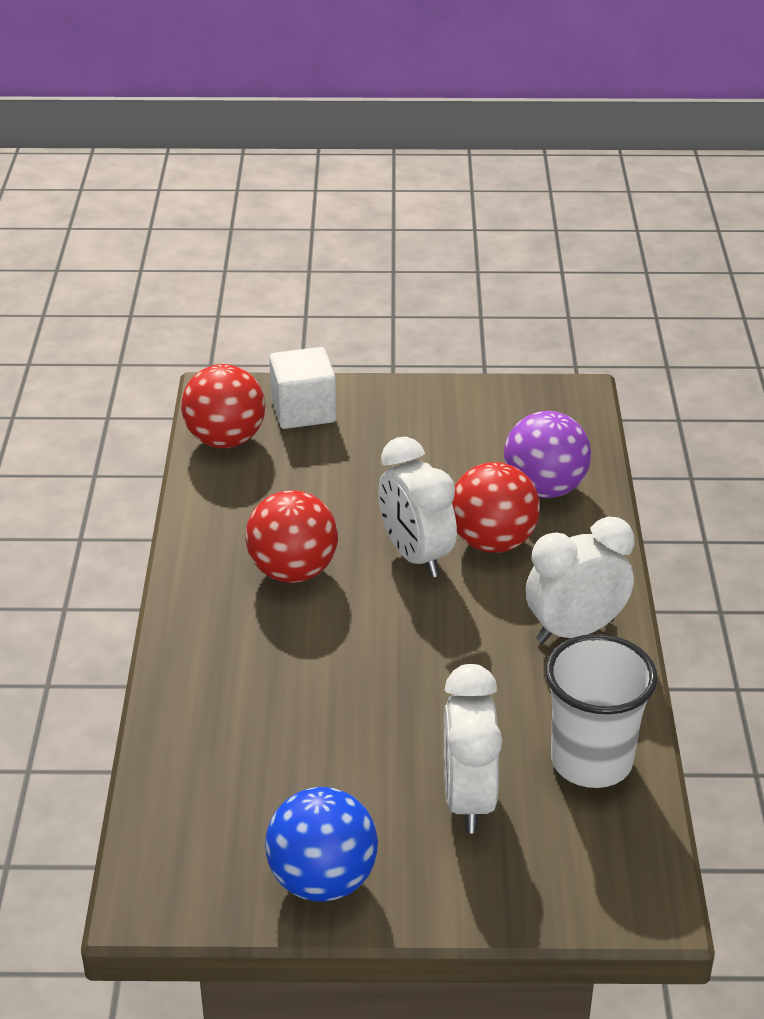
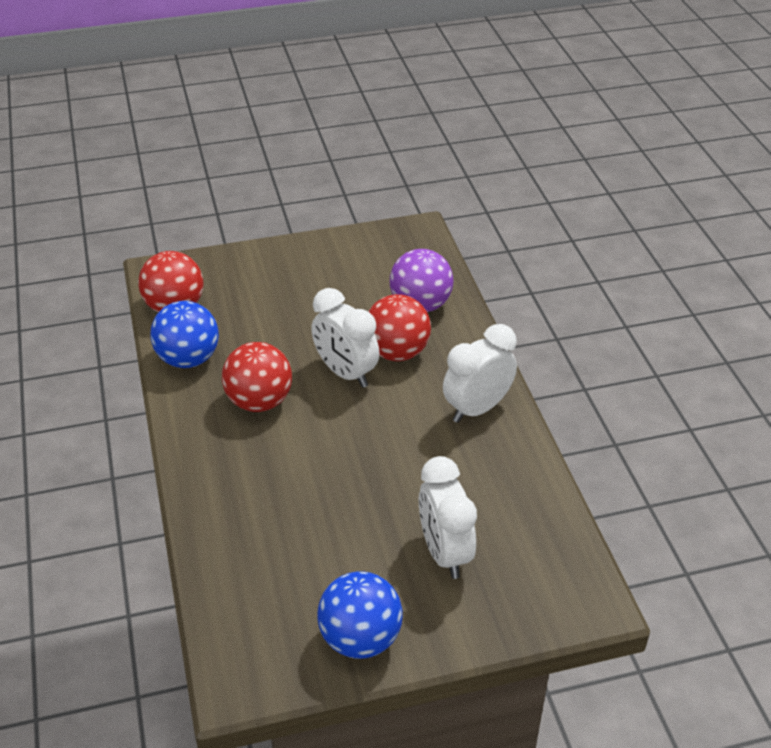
camera: 15 degrees left, 5 degrees up
(221, 504) = (188, 359): none -> blue ball
(303, 411) = (226, 275): white cube -> none
(591, 761) = (521, 505): white cup -> none

